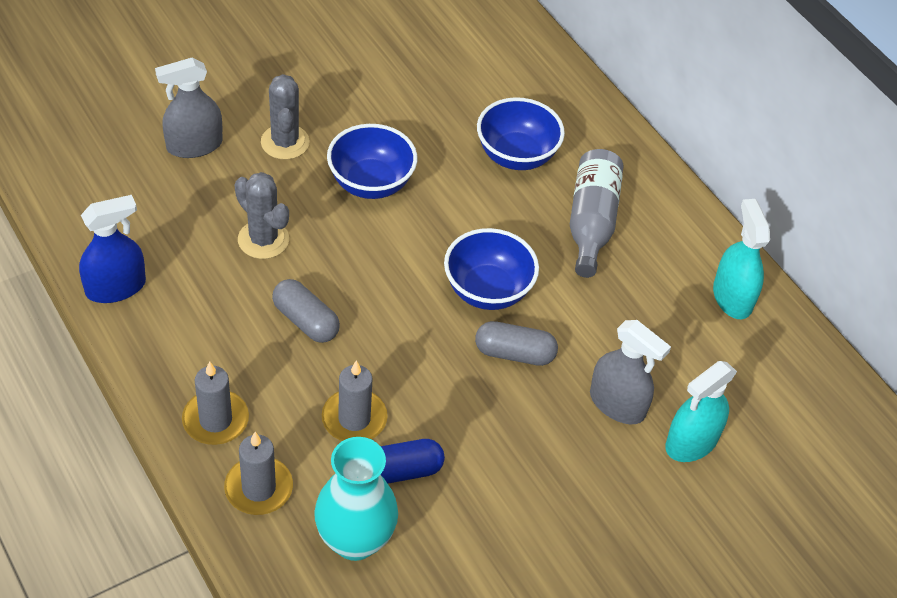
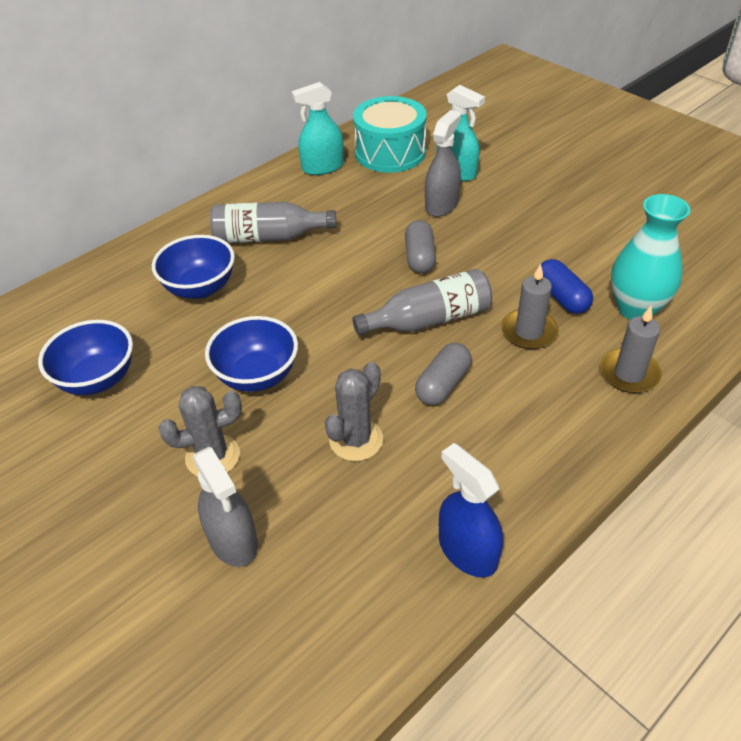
camera: 95 degrees left, 5 degrees down
(215, 420) = (581, 419): grey candle -> none
(404, 334) = (429, 319): none -> grey bottle
(487, 290) = (362, 281): blue bowl -> blue bowl (97, 379)
(756, 378) = (390, 152): none -> turquoise drum

